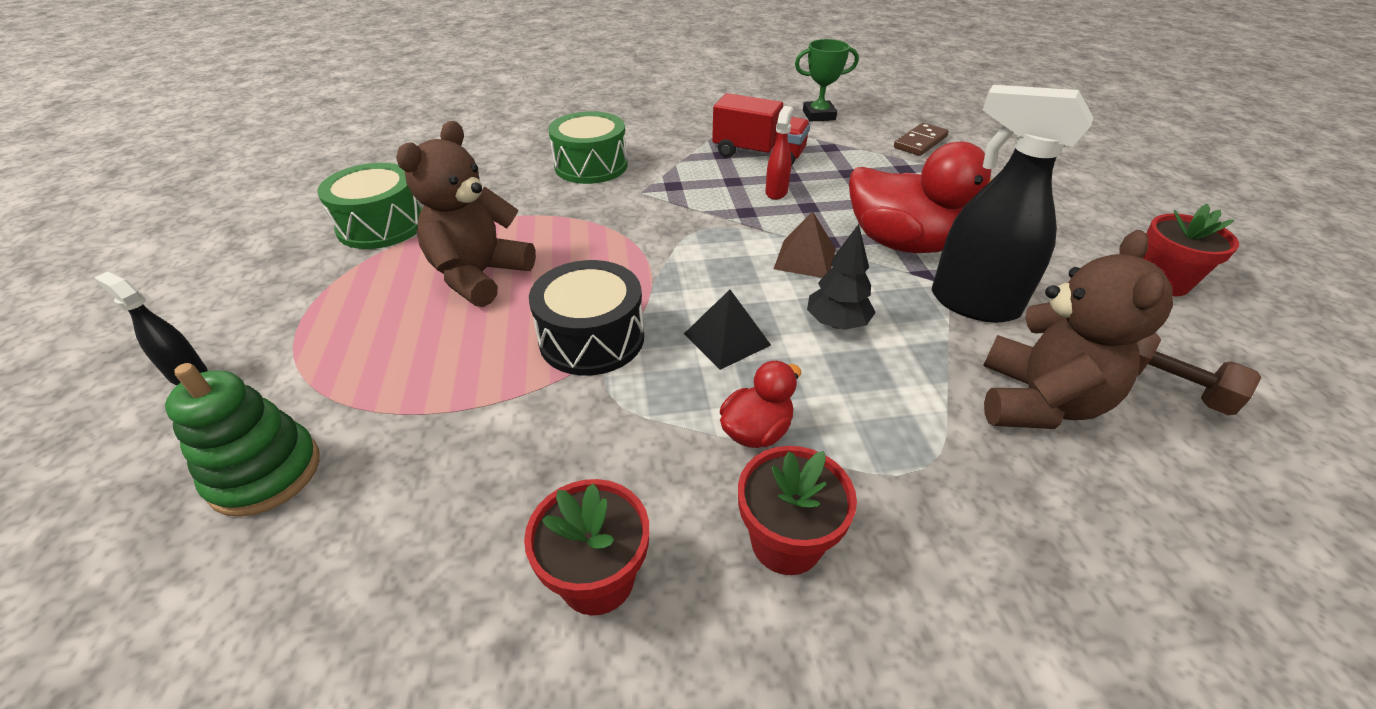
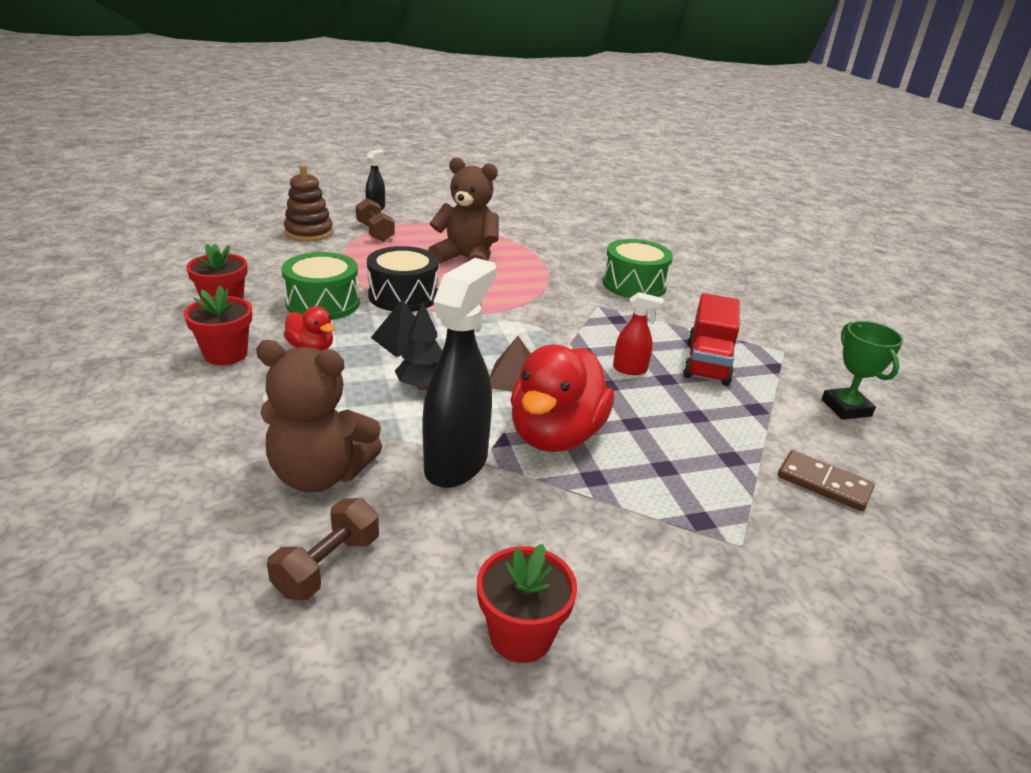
camera: 80 degrees right, 10 degrees down
(265, 473) = (309, 233): green stacking toy -> brown stacking toy
(318, 373) = (375, 232): none -> brown dumbbell
(382, 225) = (517, 227): green drum -> green drum (323, 303)

